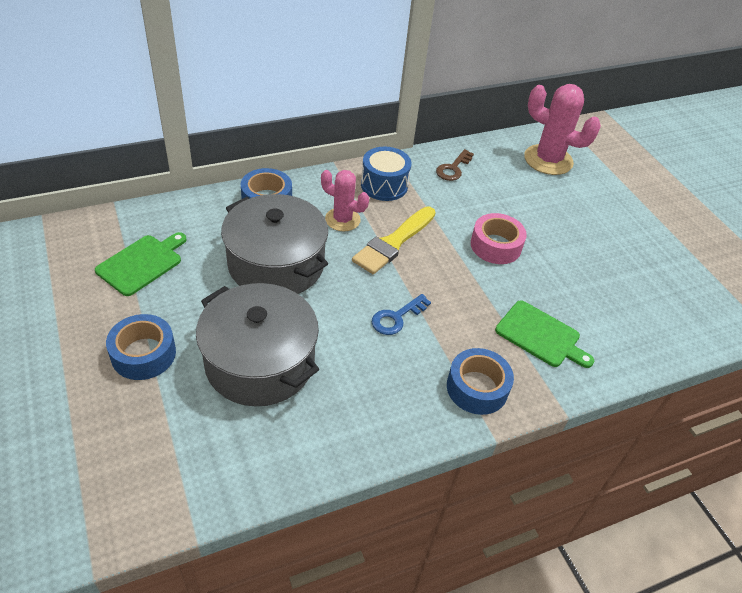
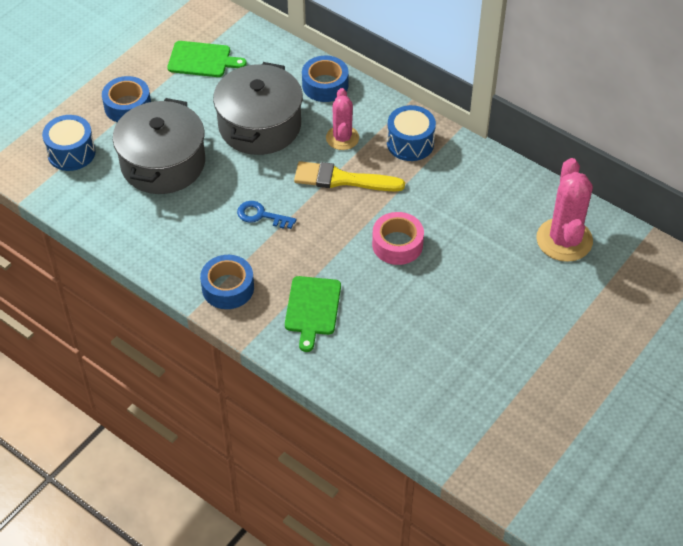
camera: 65 degrees right, 5 degrees up
(164, 442) = (71, 153): none -> blue drum
(453, 168) = (479, 177): brown key -> none

